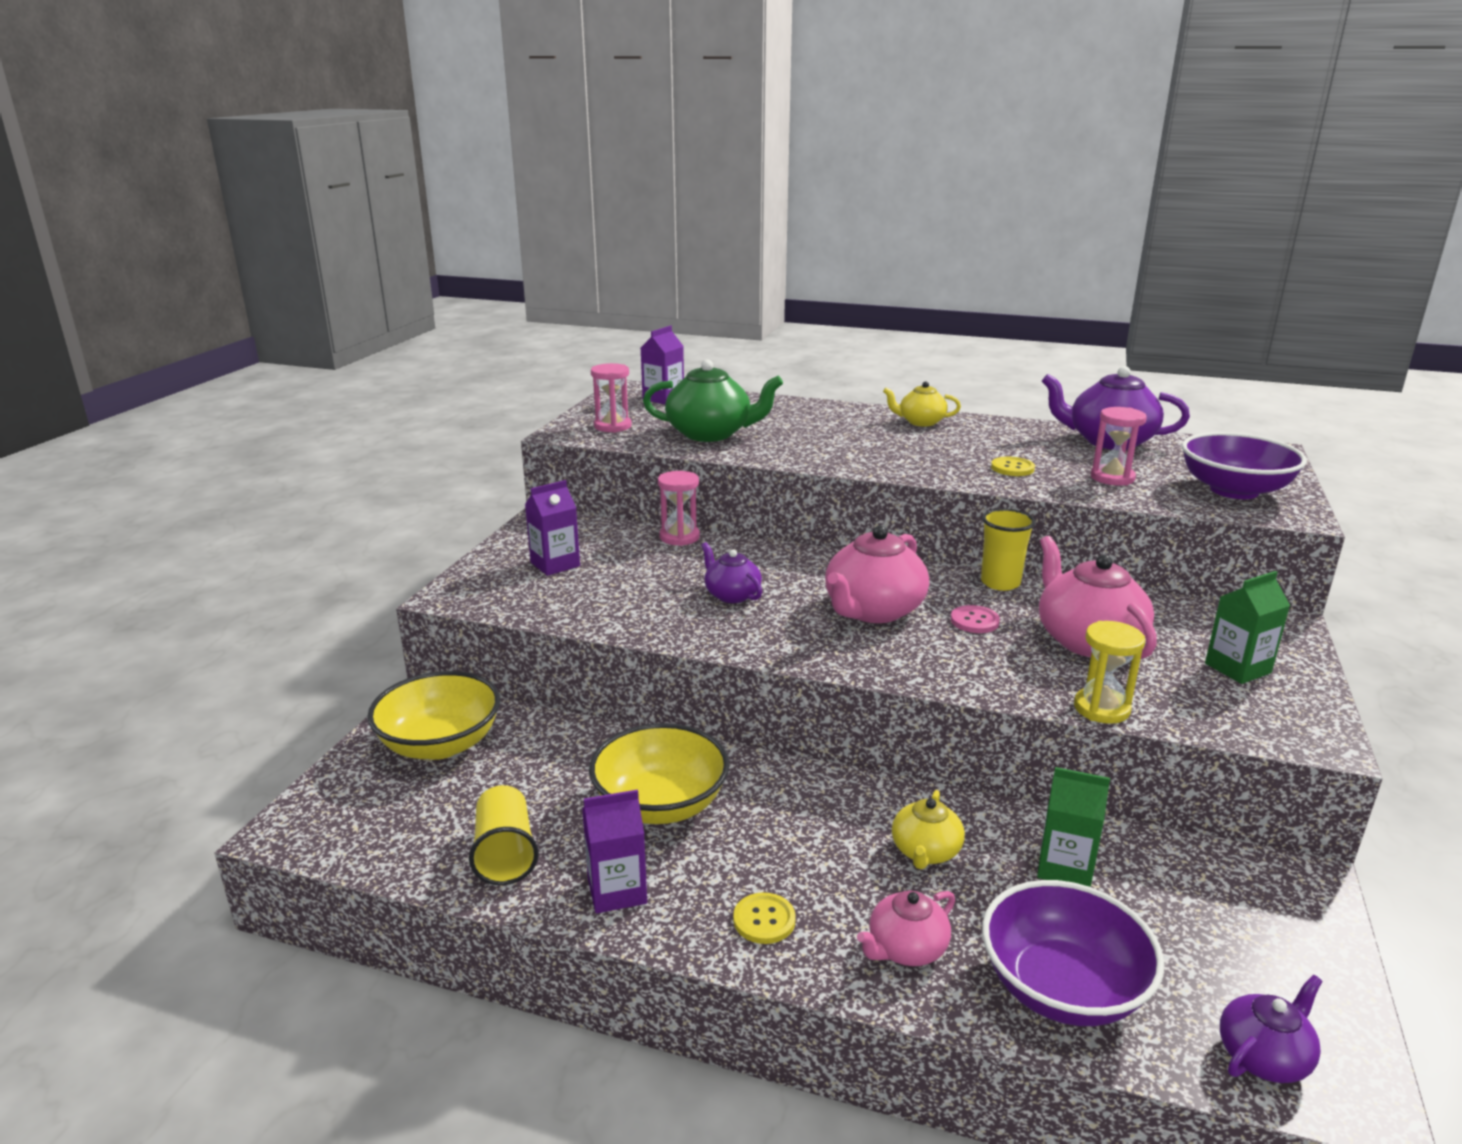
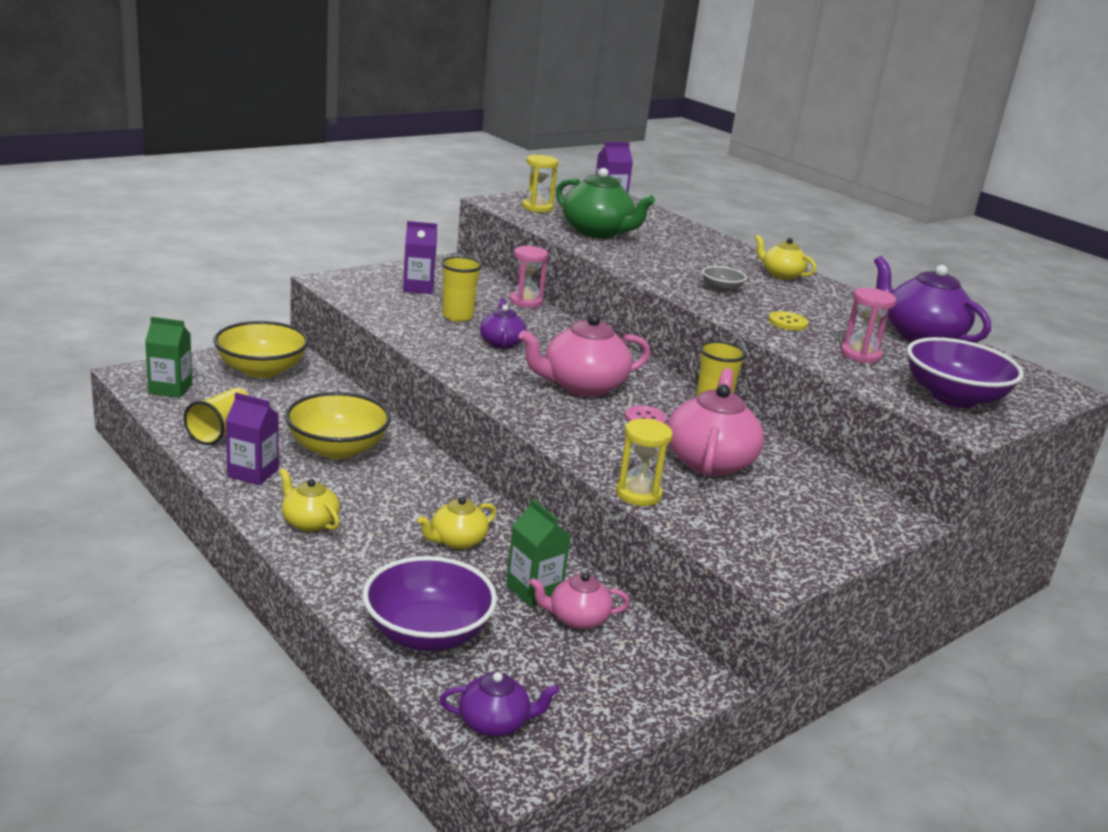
camera: 30 degrees right, 0 degrees up
(612, 426) = (537, 208): pink hourglass -> yellow hourglass
(645, 582) = (457, 316): none -> yellow cup
(764, 920) = (309, 522): yellow button -> yellow teapot
(906, 949) = (367, 572): pink teapot -> pink teapot (577, 619)
(909, 455) = (721, 289): none -> grey bowl
(1237, 668) = (798, 521): green carton -> green carton (170, 389)

